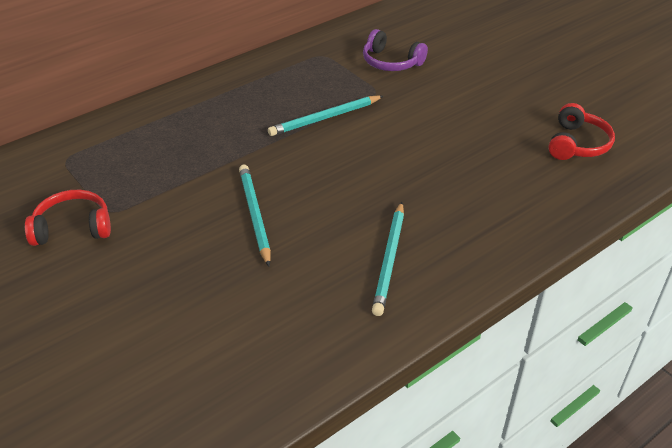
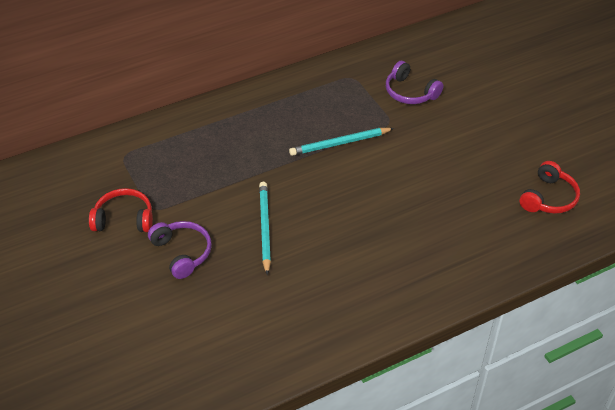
camera: 10 degrees right, 5 degrees up
(154, 256) = (182, 253): none -> purple headphones
(390, 260) = (362, 282): turquoise pencil -> none

